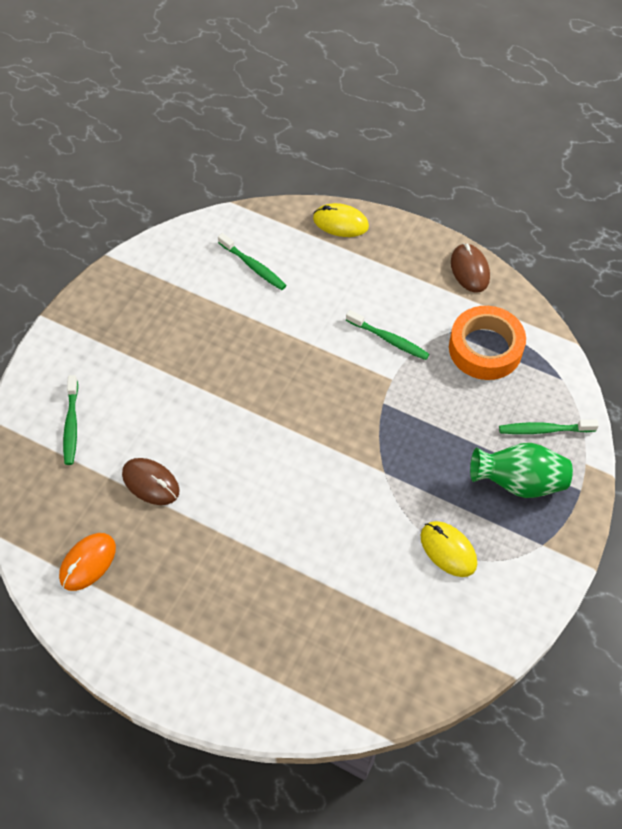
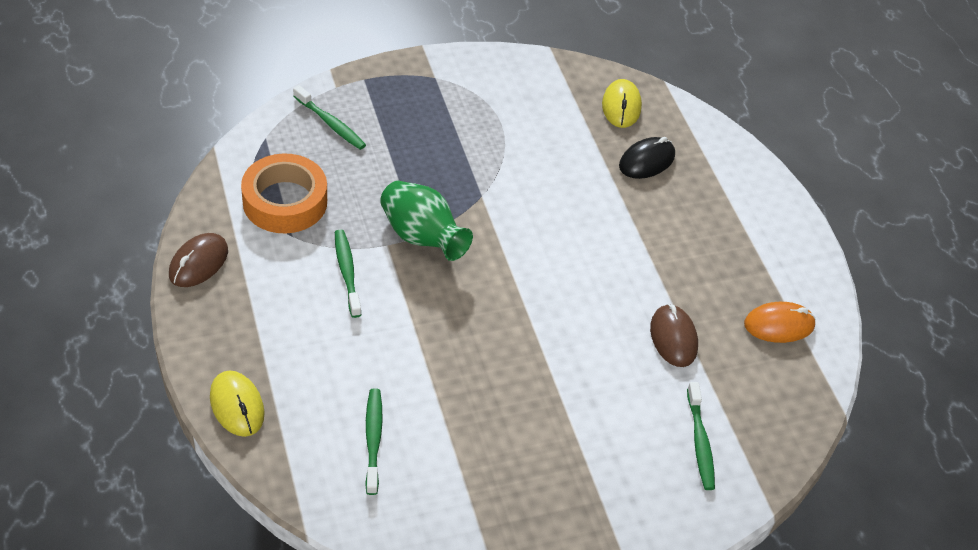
camera: 140 degrees left, 10 degrees down
(71, 425) = (700, 442): green toothbrush -> green toothbrush turned 135 degrees clockwise
(313, 625) = (646, 161): none -> black mouse
(448, 550) = (501, 123): yellow mouse -> yellow mouse (621, 106)
(518, 482) = (397, 114): green vase -> green vase (422, 237)

